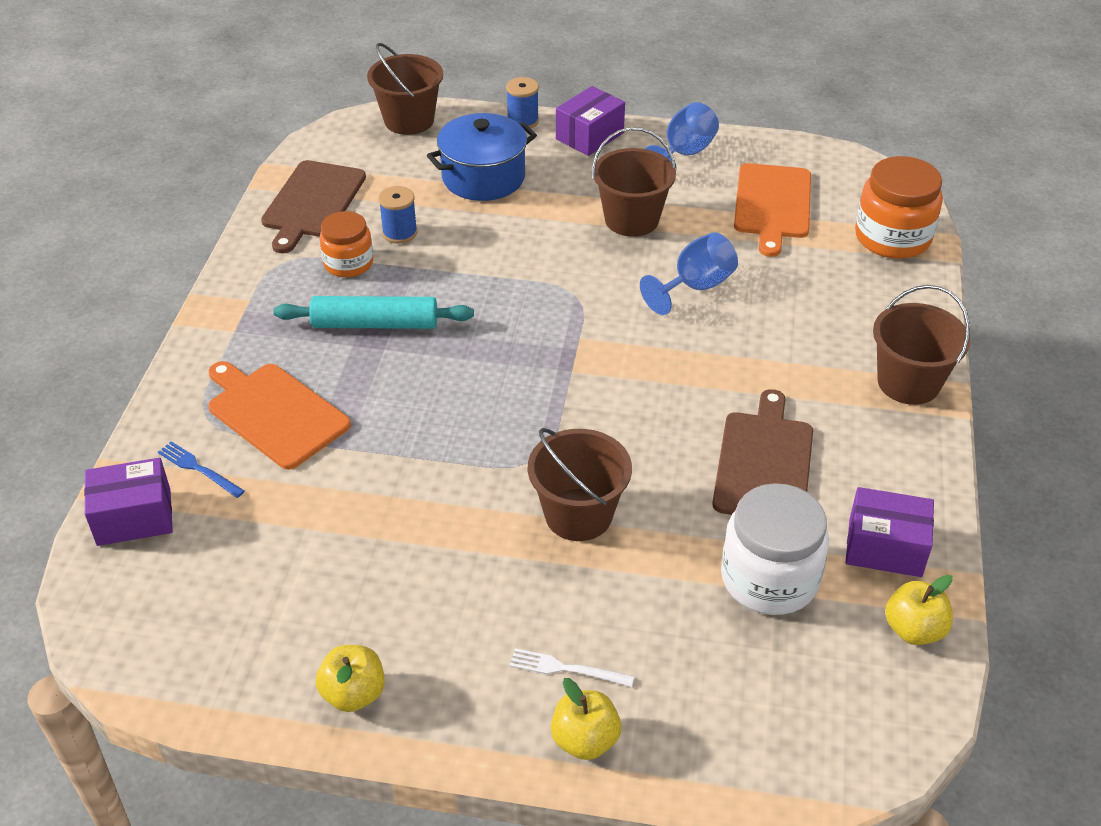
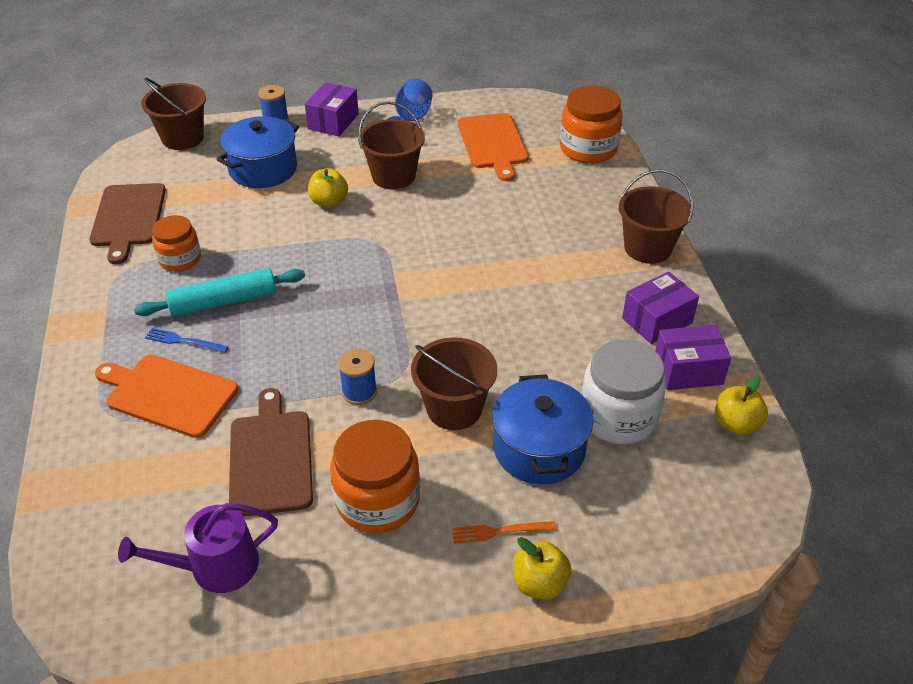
camera: 20 degrees left, 0 degrees up
(134, 517) = (77, 515): purple box -> purple box (657, 320)
(199, 469) = (120, 458): blue fork -> blue fork (184, 341)
(248, 612) = (215, 566): none -> purple watering can
(353, 694) = (336, 606): yellow apple -> yellow apple (329, 202)
(400, 233) = (213, 226): blue spool -> blue spool (359, 392)
(447, 593) = (377, 500): none -> orange jar
(567, 669) = (500, 531): white fork -> orange fork
(656, 589) = (539, 449): none -> blue pot
(695, 287) = (464, 215): blue goblet -> none
(764, 463) = (574, 332): brown cutting board -> brown cutting board (271, 458)

